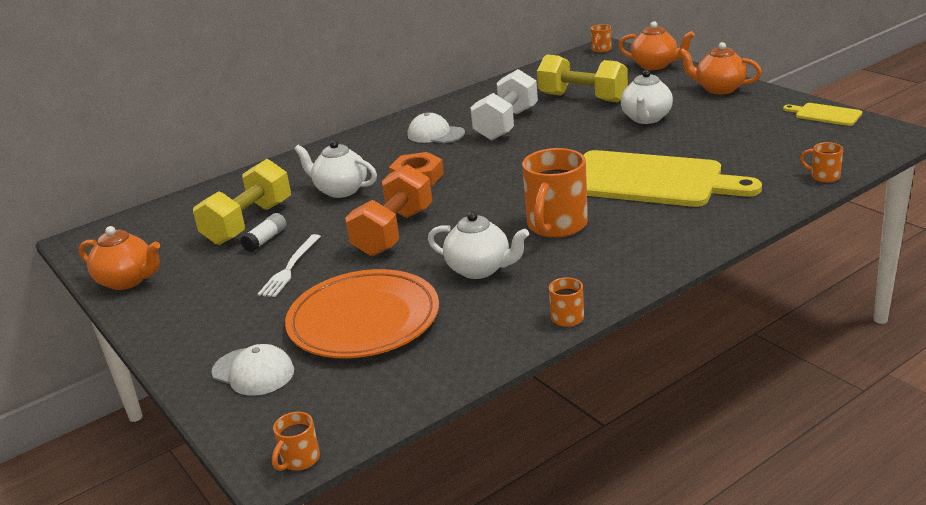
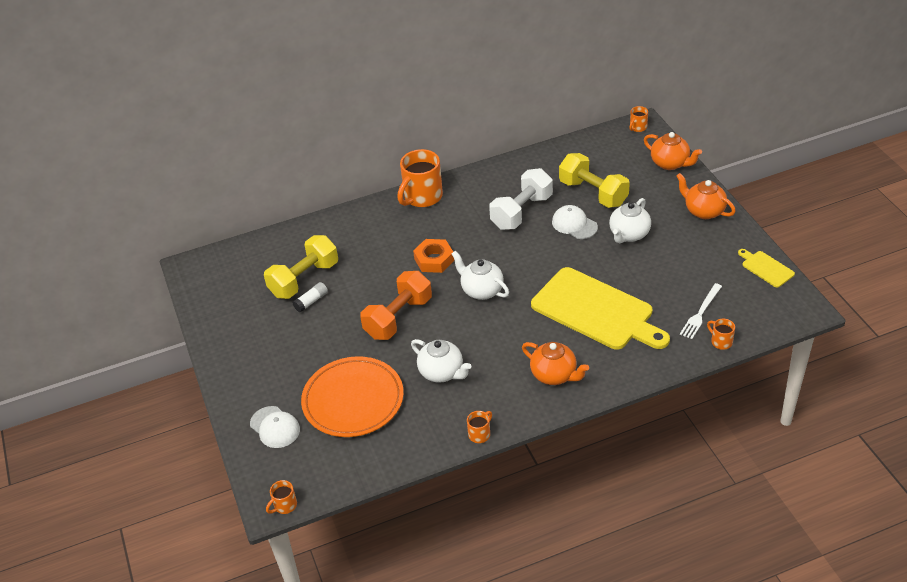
camera: 15 degrees right, 15 degrees up
(128, 280) = (214, 319): orange teapot -> orange teapot (554, 375)
(290, 268) = (320, 336): white fork -> white fork (700, 313)
(340, 190) = (376, 260): white teapot -> white teapot (481, 290)
(435, 134) = (465, 210): white cap -> white cap (574, 224)
(556, 226) = (509, 342): orange mug -> orange mug (422, 197)

